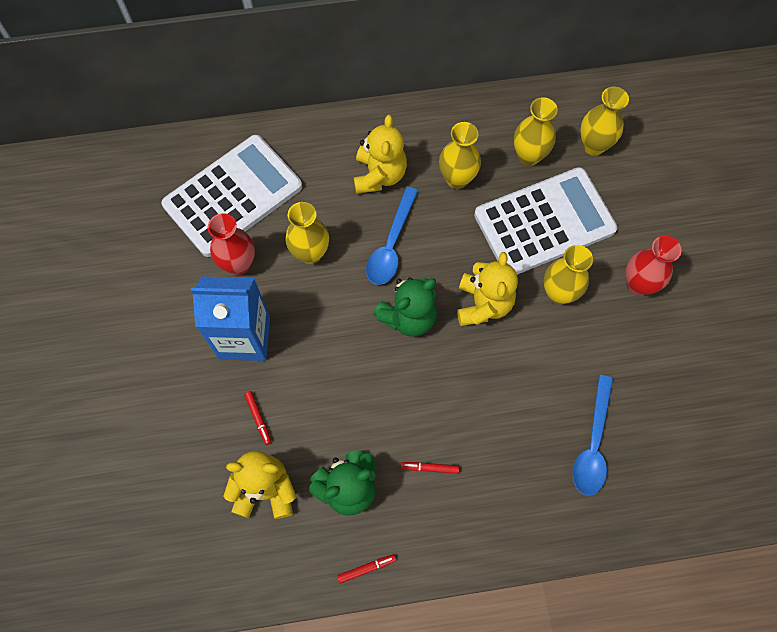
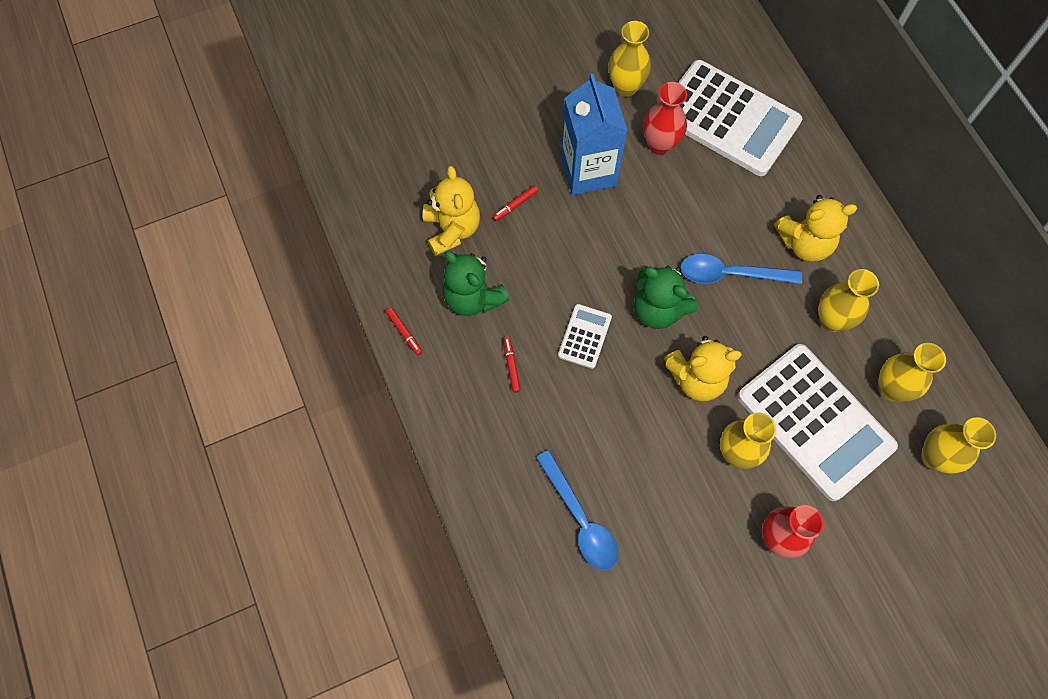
camera: 75 degrees right, 0 degrees up
(310, 253) = (693, 203): yellow vase -> yellow vase (625, 87)
(417, 390) = (584, 336): none -> white calculator
(592, 444) = (580, 519): blue spoon -> blue spoon turned 120 degrees counterclockwise

